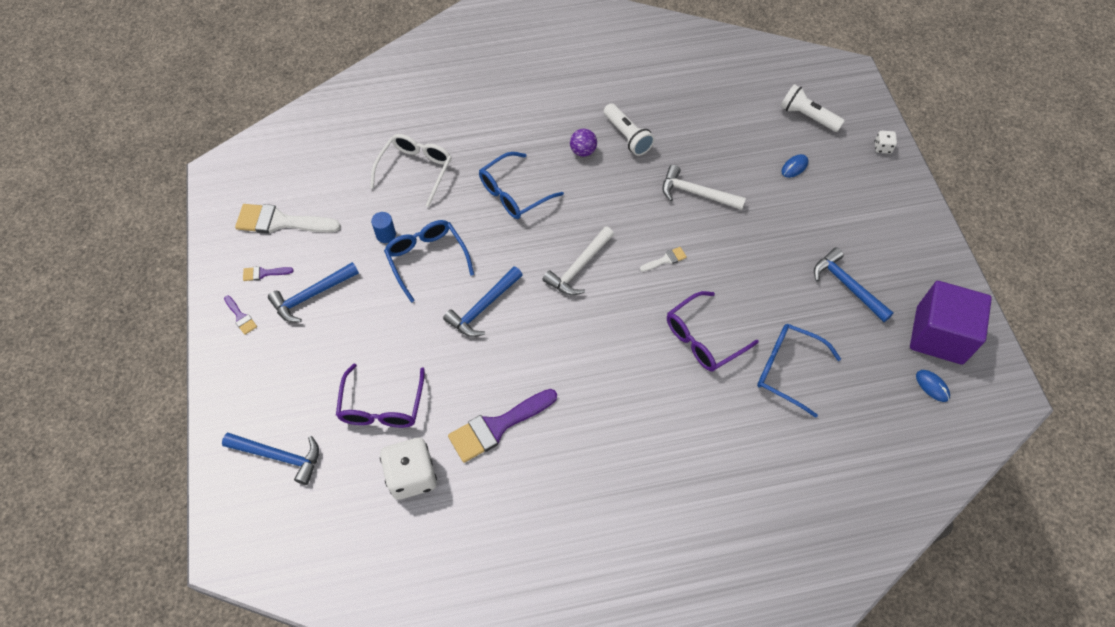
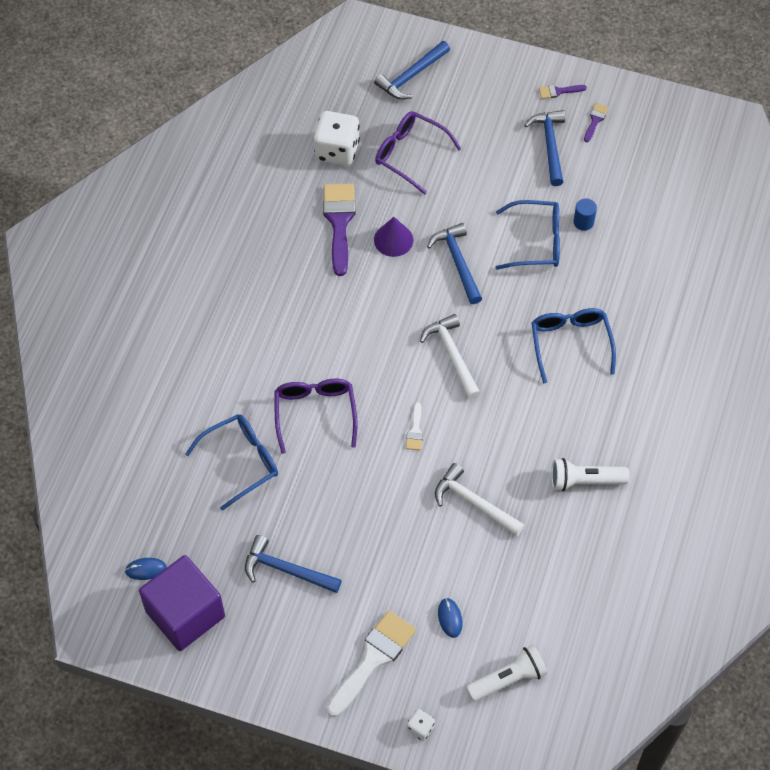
camera: 120 degrees right, 0 degrees up
(280, 222) = (647, 150): white brush -> white brush (373, 658)
(415, 170) = (648, 275): white glasses -> none
(490, 370) = (393, 240): none -> purple cone
(583, 151) = (588, 429): purple ball -> none
(696, 193) = (474, 503): white hammer -> white hammer turned 105 degrees counterclockwise
(847, 286) = (286, 570): blue hammer -> blue hammer turned 150 degrees counterclockwise

